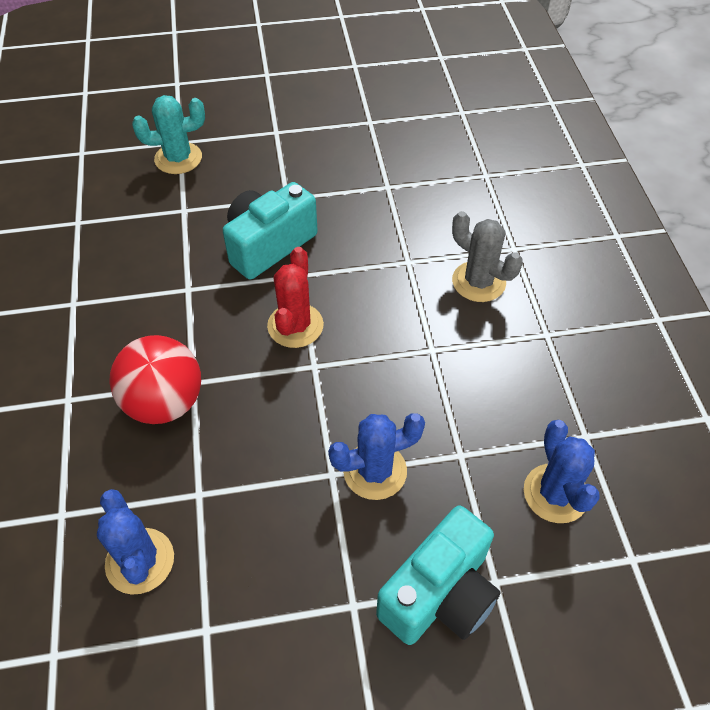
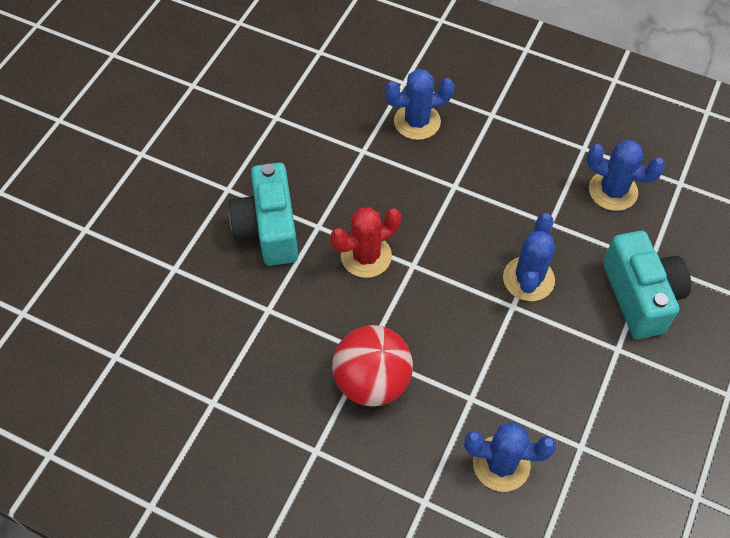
camera: 55 degrees left, 5 degrees up
(178, 158) = (105, 241): turquoise cactus -> none
(295, 326) = (366, 256): red cactus -> red cactus turned 75 degrees counterclockwise
(478, 282) = (417, 122): grey cactus -> blue cactus

